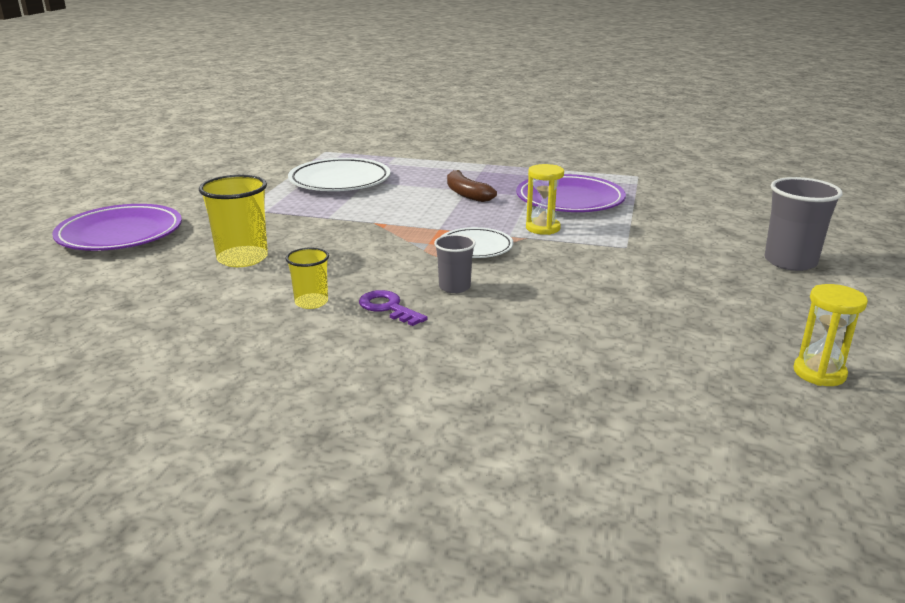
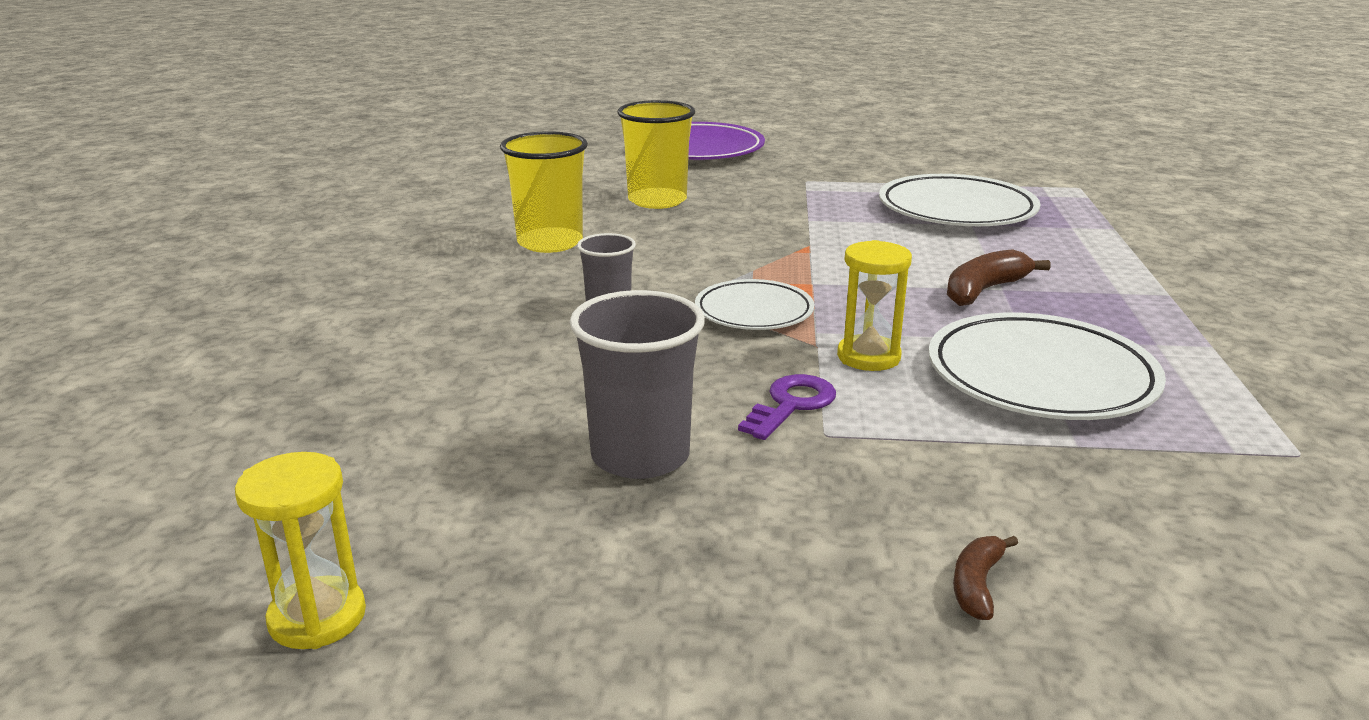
camera: 80 degrees right, 0 degrees up
(311, 302) = (550, 242): yellow cup -> yellow cup, size x1.70
(388, 308) = (541, 278): purple key -> purple key (791, 405)
(569, 200) = (1040, 377): purple plate -> white plate
(740, 237) = (977, 585): none -> brown banana
(790, 262) = (851, 652): grey cup -> grey cup (640, 456)

